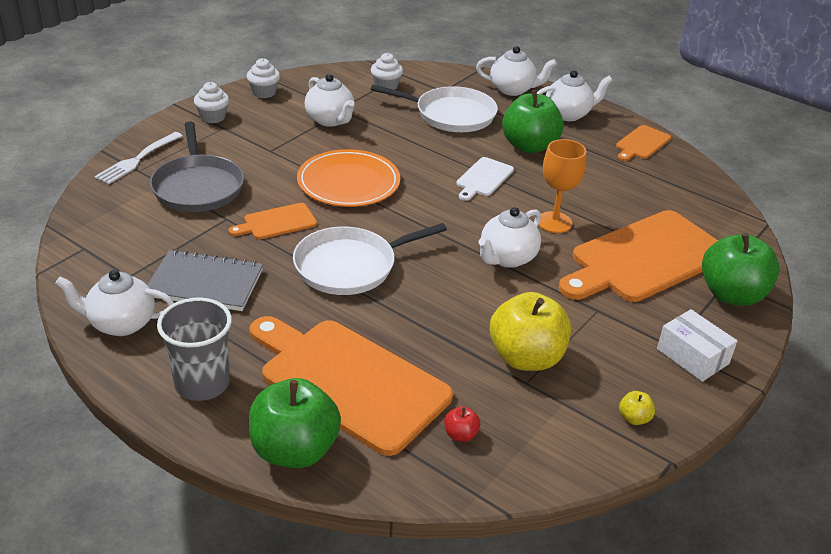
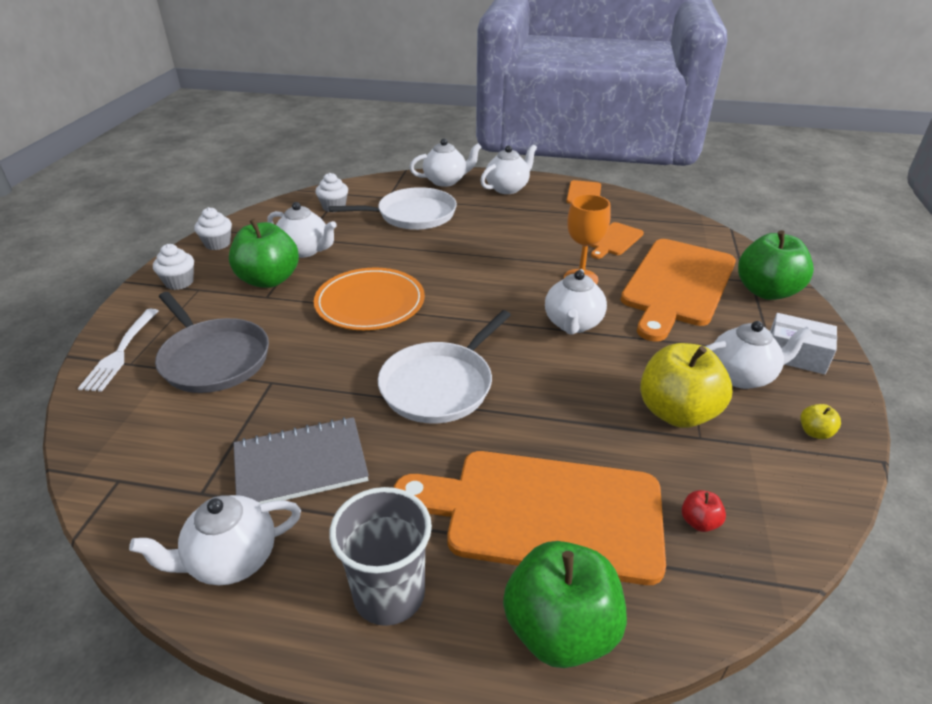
camera: 25 degrees left, 0 degrees up
(277, 222) = (329, 367): orange cutting board -> orange cutting board (614, 240)
(483, 178) = (488, 260): white cutting board -> none
(529, 146) = (501, 222): green apple -> green apple (269, 280)
(618, 353) = (741, 376): none -> white teapot

